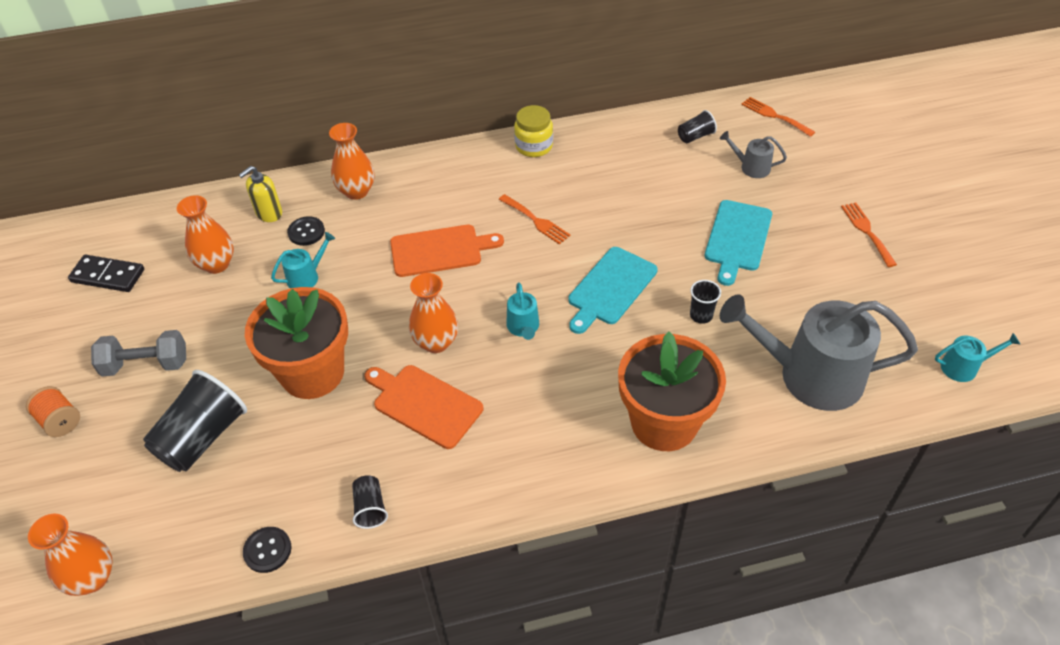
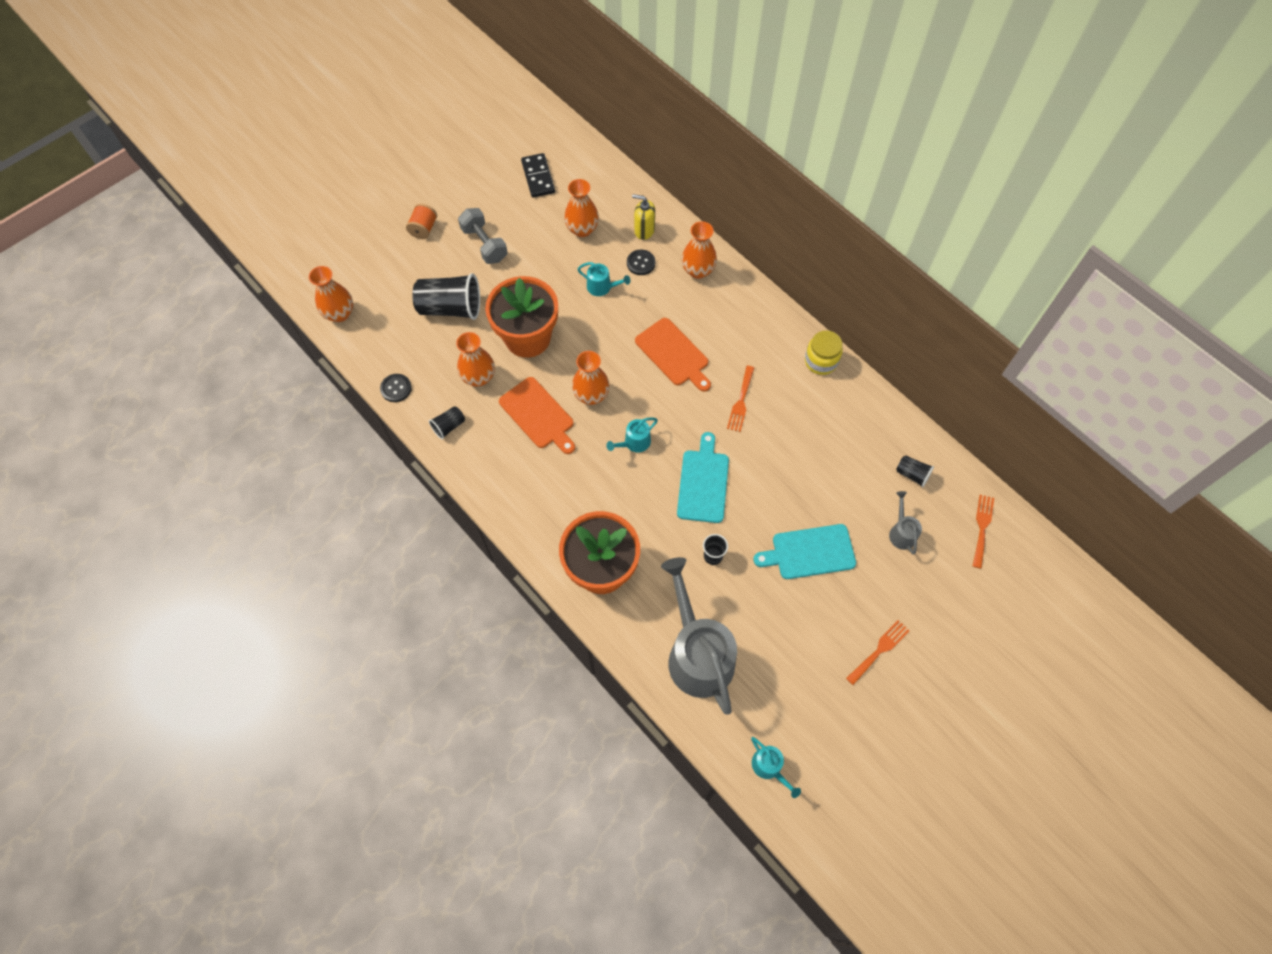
camera: 60 degrees right, 15 degrees up
(326, 446) = (479, 377): none -> orange vase
(424, 404) = (538, 415): orange cutting board -> orange cutting board turned 135 degrees clockwise
(610, 288) = (703, 483): turquoise cutting board -> turquoise cutting board turned 90 degrees clockwise

